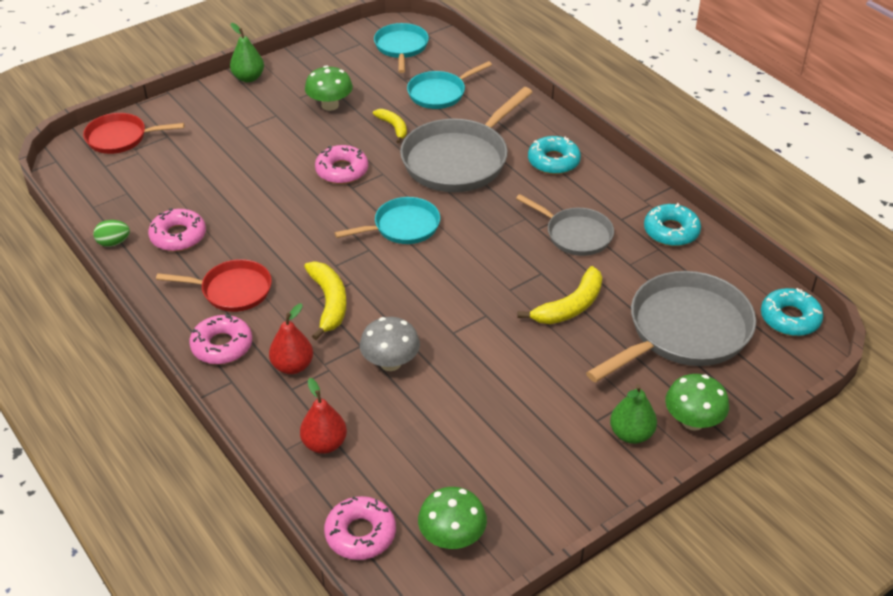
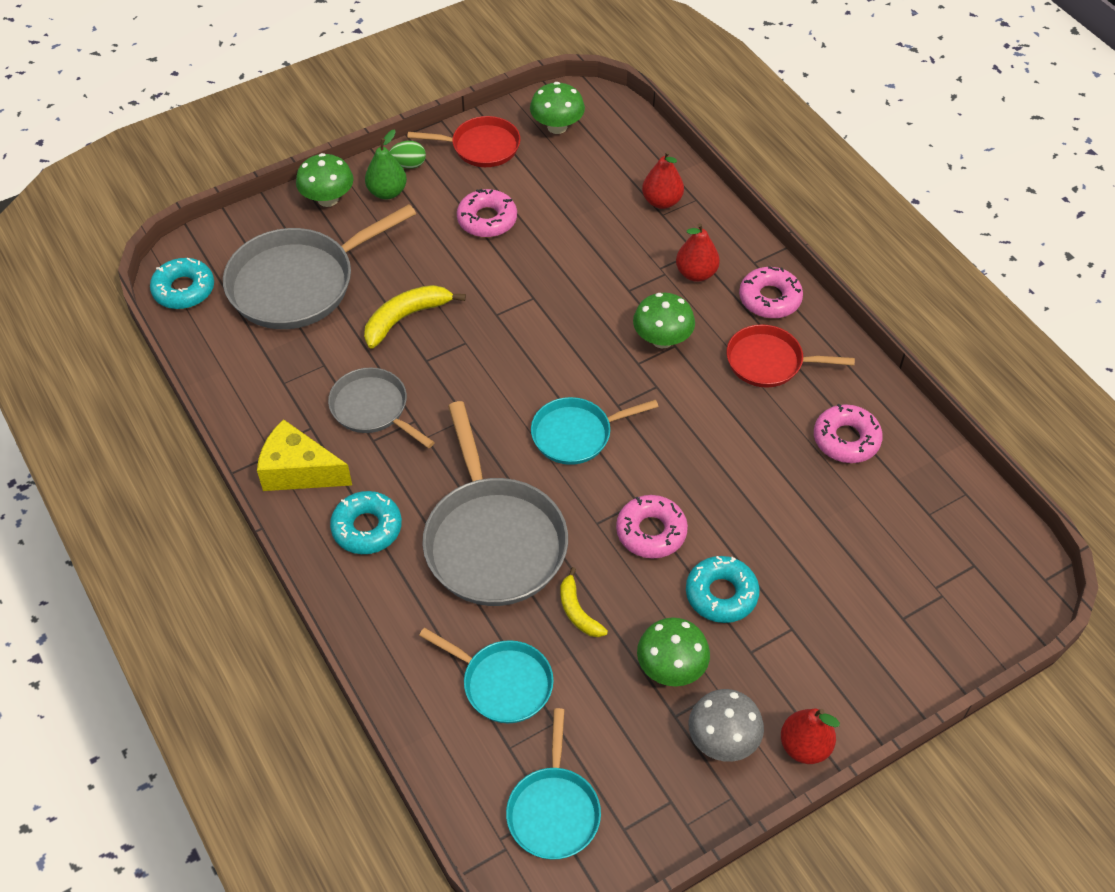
camera: 175 degrees left, 10 degrees up
(113, 243) = (921, 435): green egg -> green egg (408, 165)
(120, 138) = (969, 619): red pan -> red pan (481, 147)
(248, 78) = (804, 746): green pear -> red pear
(329, 303) = (662, 339): yellow banana -> green mushroom
(360, 534) = (630, 133): pink donut -> pink donut (487, 220)
(390, 363) = (599, 270): grey mushroom -> grey mushroom (722, 740)
(439, 93) = (502, 683): turquoise pan -> turquoise pan turned 60 degrees clockwise
(459, 159) = (493, 540): grey pan -> grey pan turned 120 degrees clockwise
(618, 191) = (299, 471): none -> yellow cheese
(671, 231) = (259, 405): turquoise donut -> turquoise donut (721, 594)

